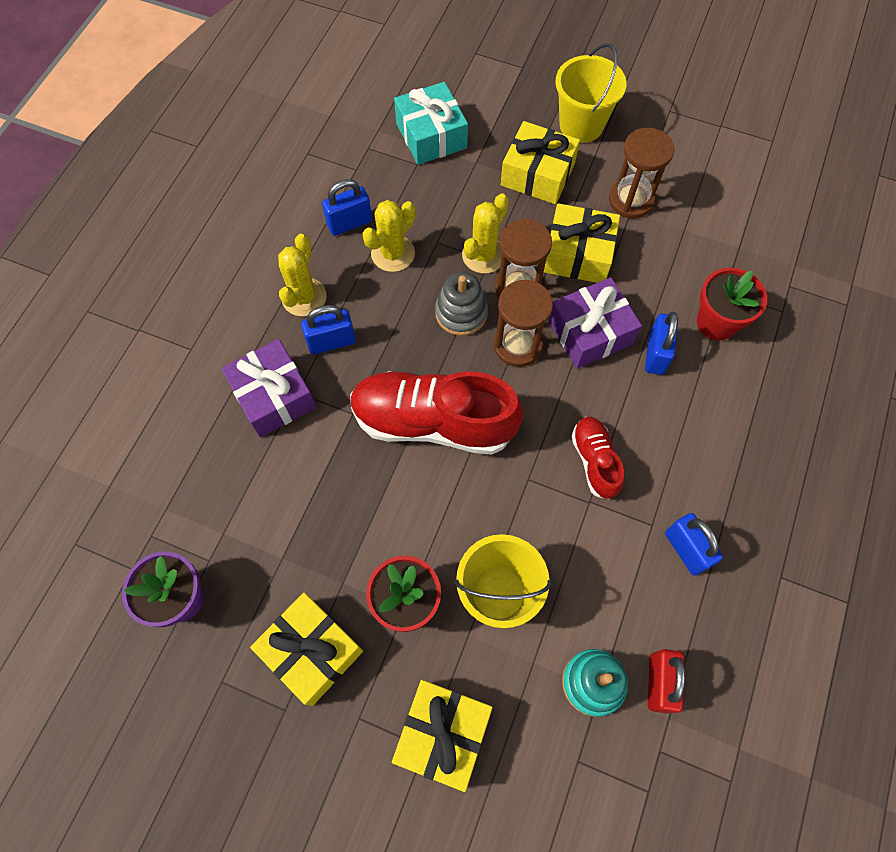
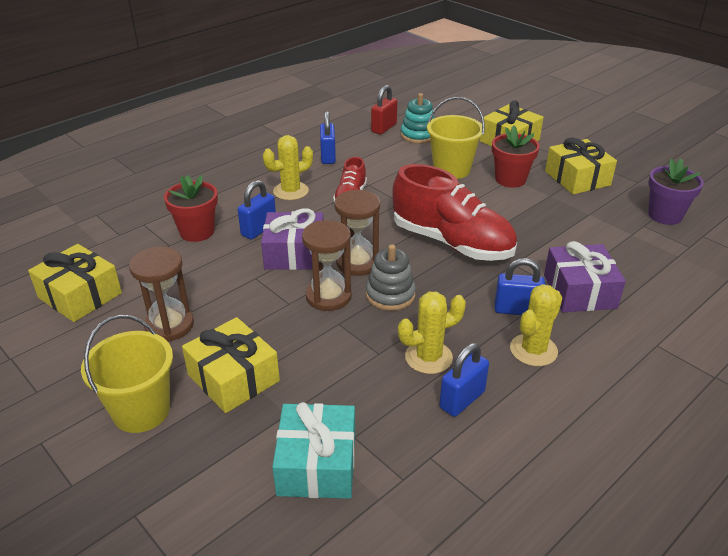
camera: 155 degrees left, 30 degrees down
(350, 223) = (462, 400): blue padlock -> blue padlock turned 45 degrees counterclockwise
(484, 255) = (341, 328): yellow cactus -> yellow cactus (291, 191)
(578, 254) = (257, 302): yellow gift -> yellow gift (80, 295)

